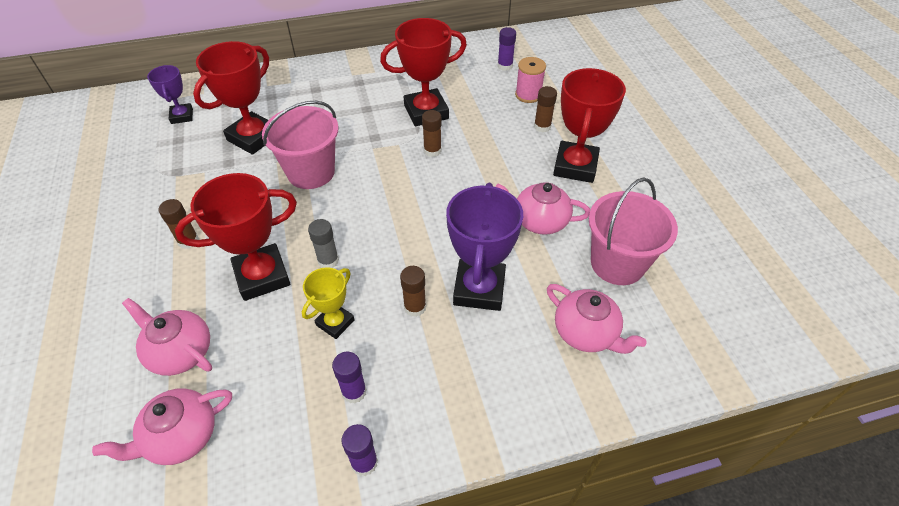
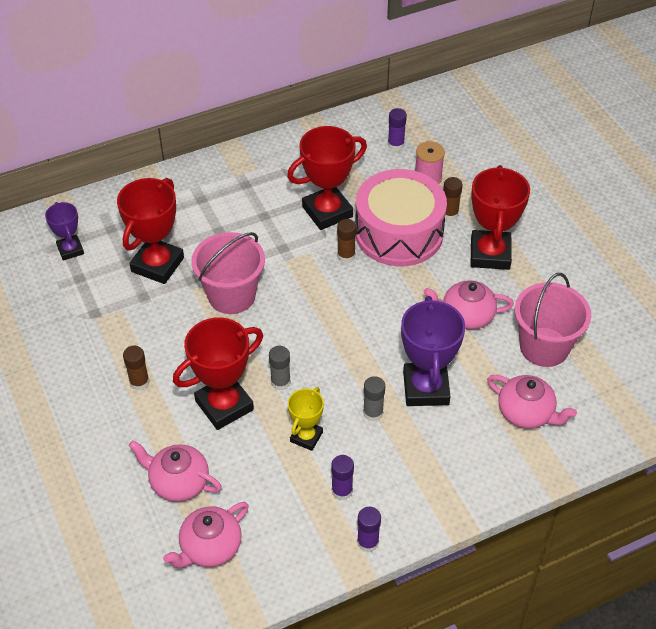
camera: 10 degrees left, 0 degrees up
(415, 307) = (373, 413): brown glue stick -> grey glue stick
(489, 137) = (399, 233): none -> pink drum

